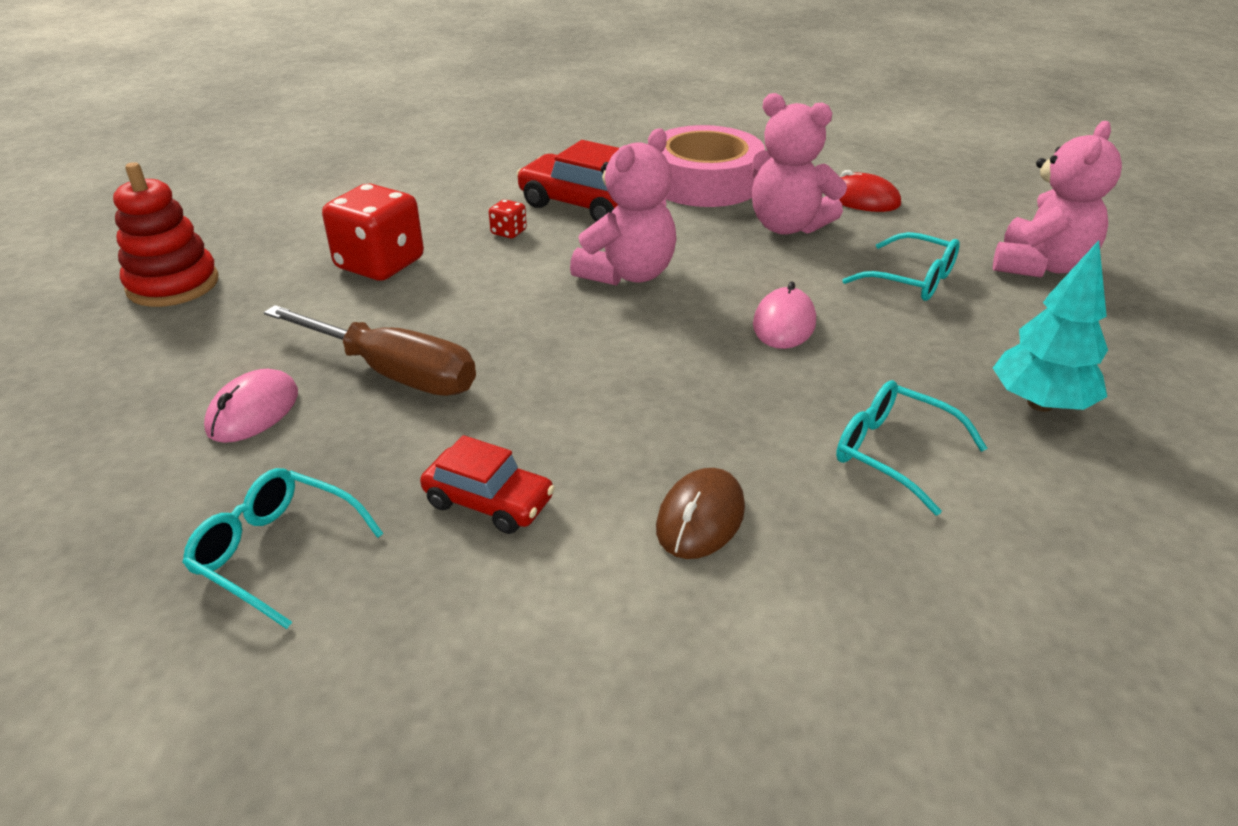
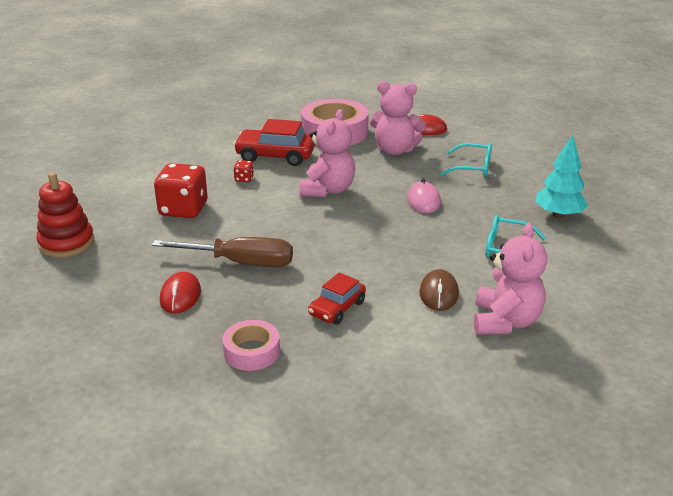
camera: 20 degrees left, 5 degrees down
(253, 411) = (180, 296): pink mouse -> red mouse
(276, 552) = (252, 351): turquoise glasses -> pink tape
(489, 501) = (337, 308): red car -> red car turned 120 degrees clockwise
(1040, 266) = (529, 150): pink teddy bear -> pink teddy bear (505, 321)

